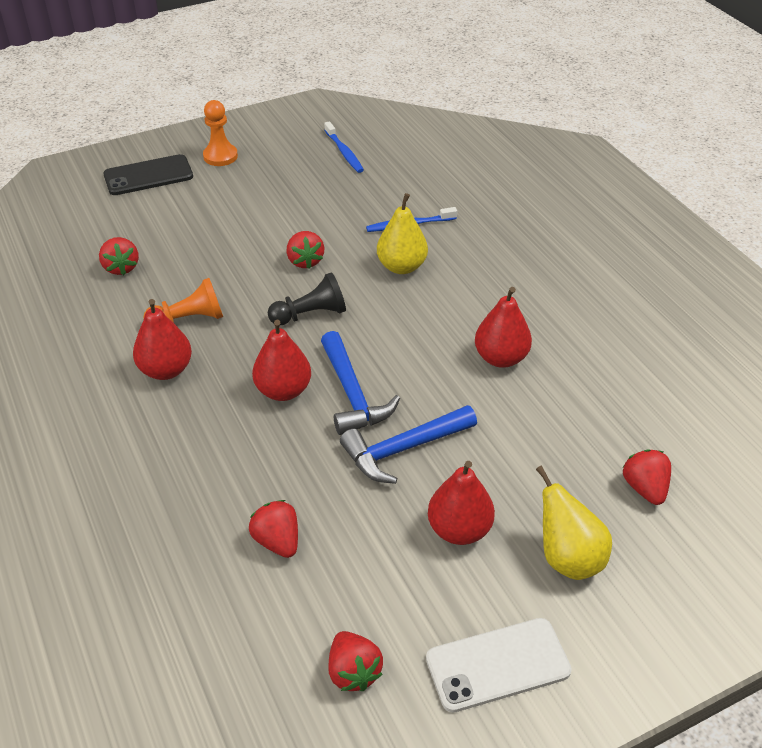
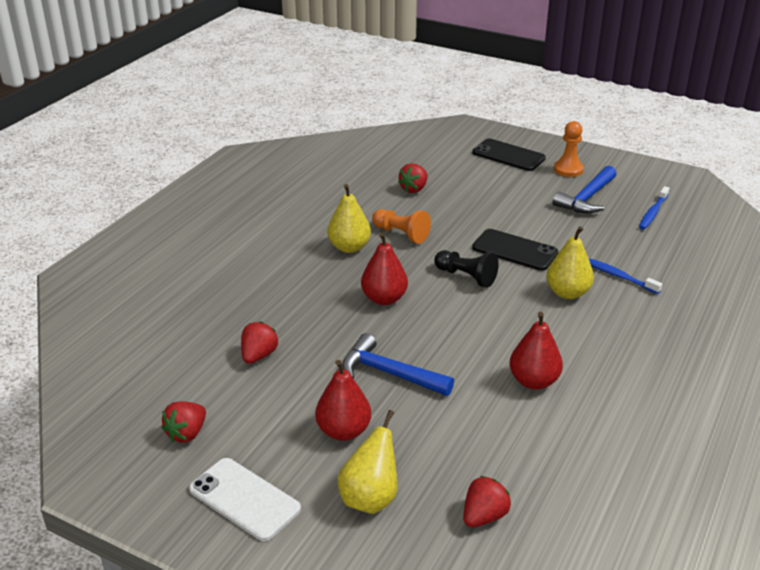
camera: 55 degrees right, 10 degrees down
(166, 370) = (349, 247): red pear -> yellow pear
(305, 261) = (514, 250): red strawberry -> black phone
(352, 394) = (414, 328): blue hammer -> blue hammer (587, 198)

